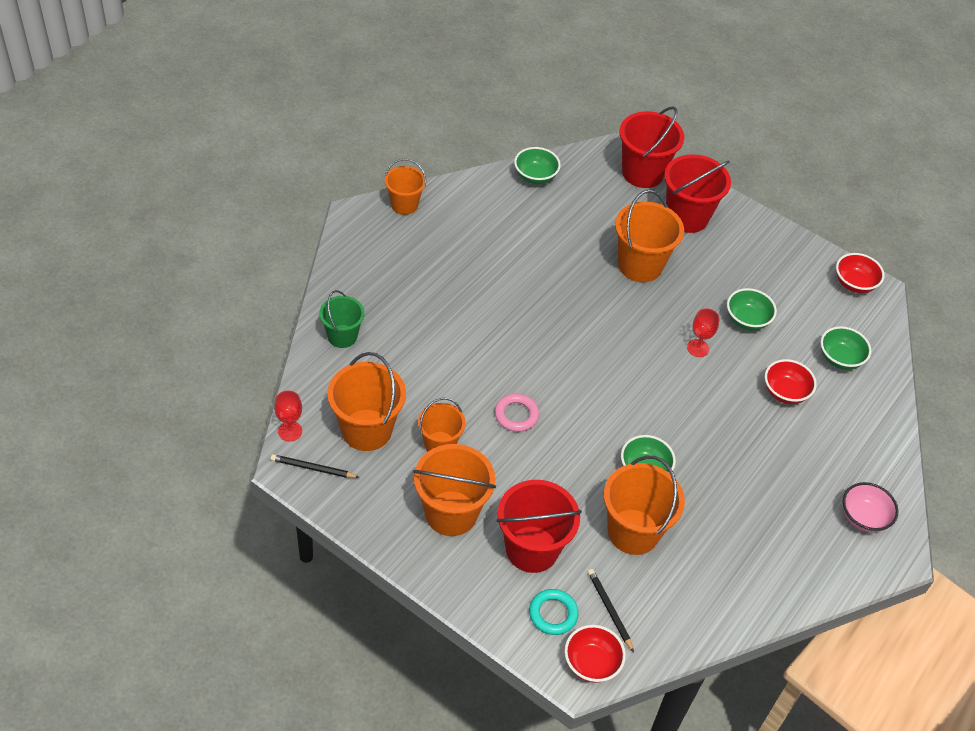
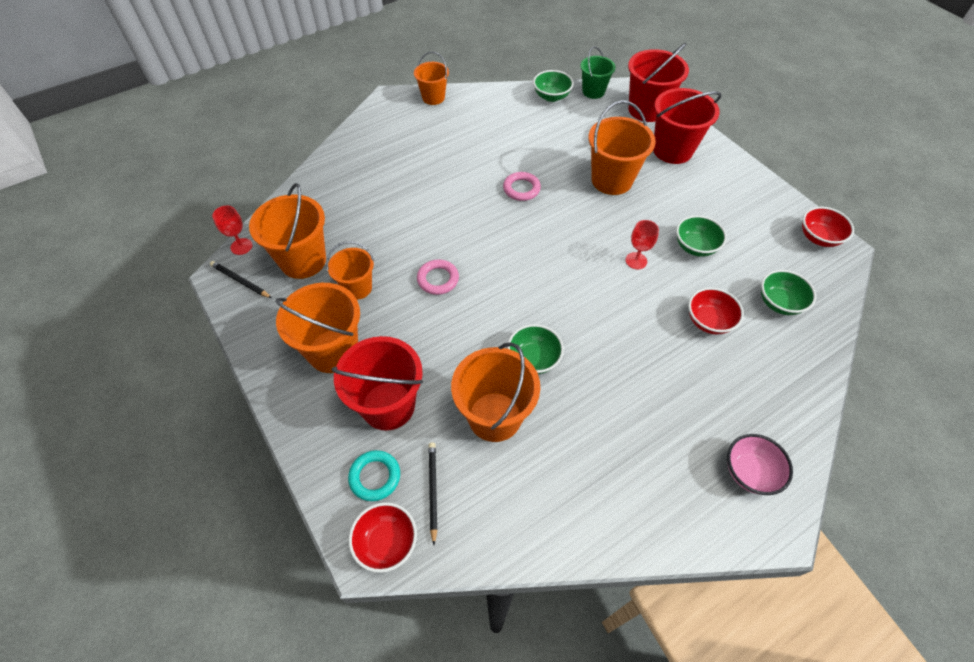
camera: 25 degrees right, 5 degrees up
(342, 336) = (328, 183): green bucket -> green bucket (593, 91)
(553, 296) = (521, 189): none -> pink ring

